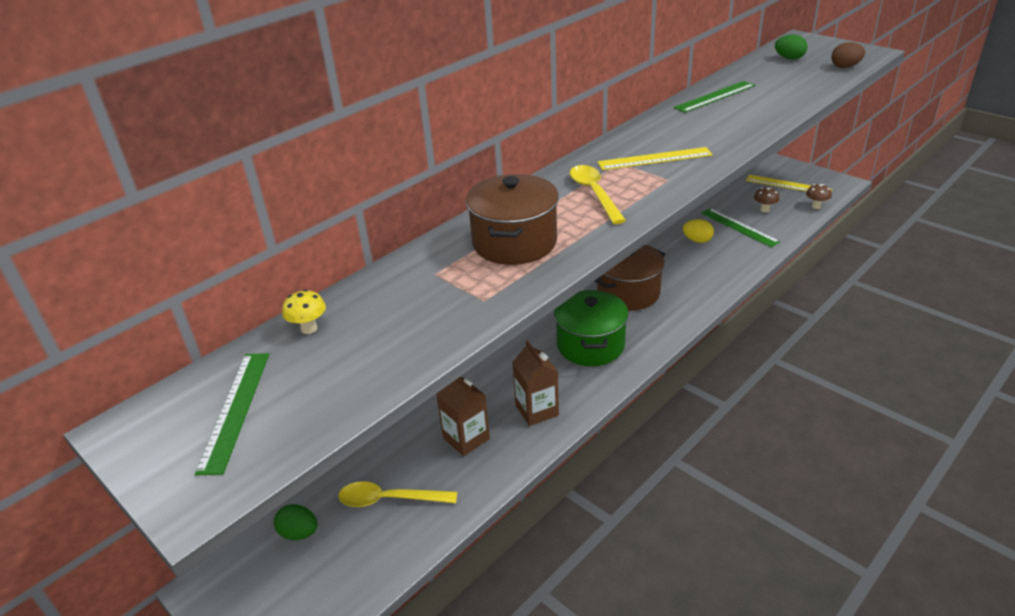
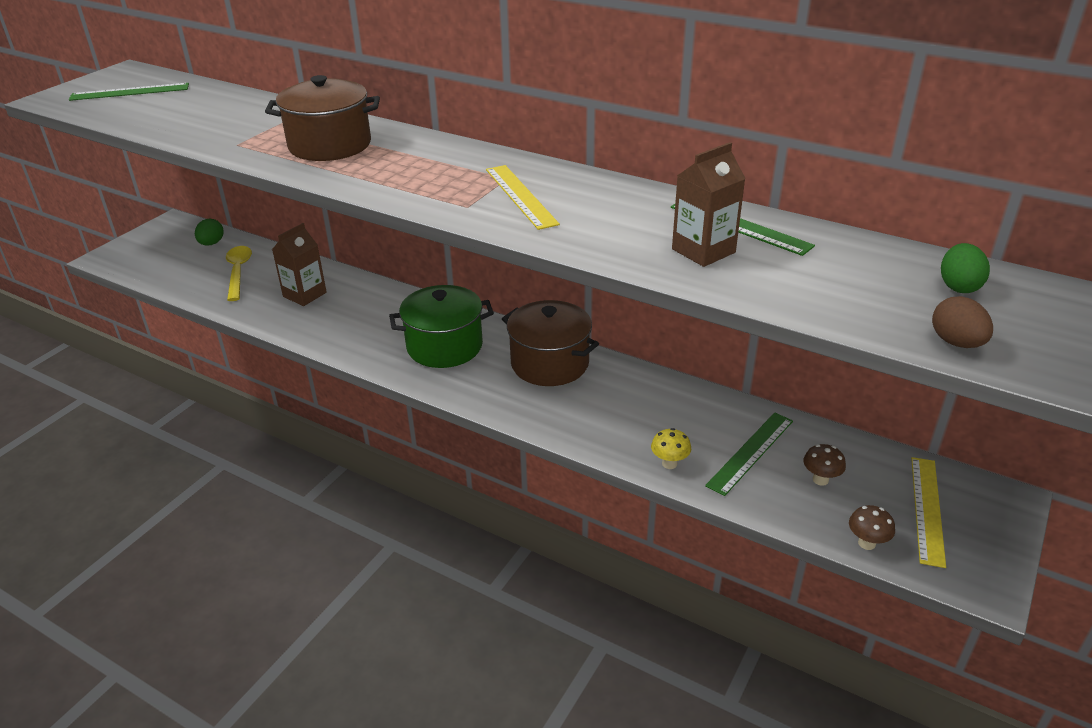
camera: 75 degrees right, 0 degrees up
(309, 328) = (215, 95): yellow mushroom -> yellow mushroom (669, 463)
(537, 410) = (341, 326): brown carton -> brown carton (703, 251)
(594, 193) = (429, 170): yellow spoon -> none
(697, 240) = (694, 412): yellow egg -> none

